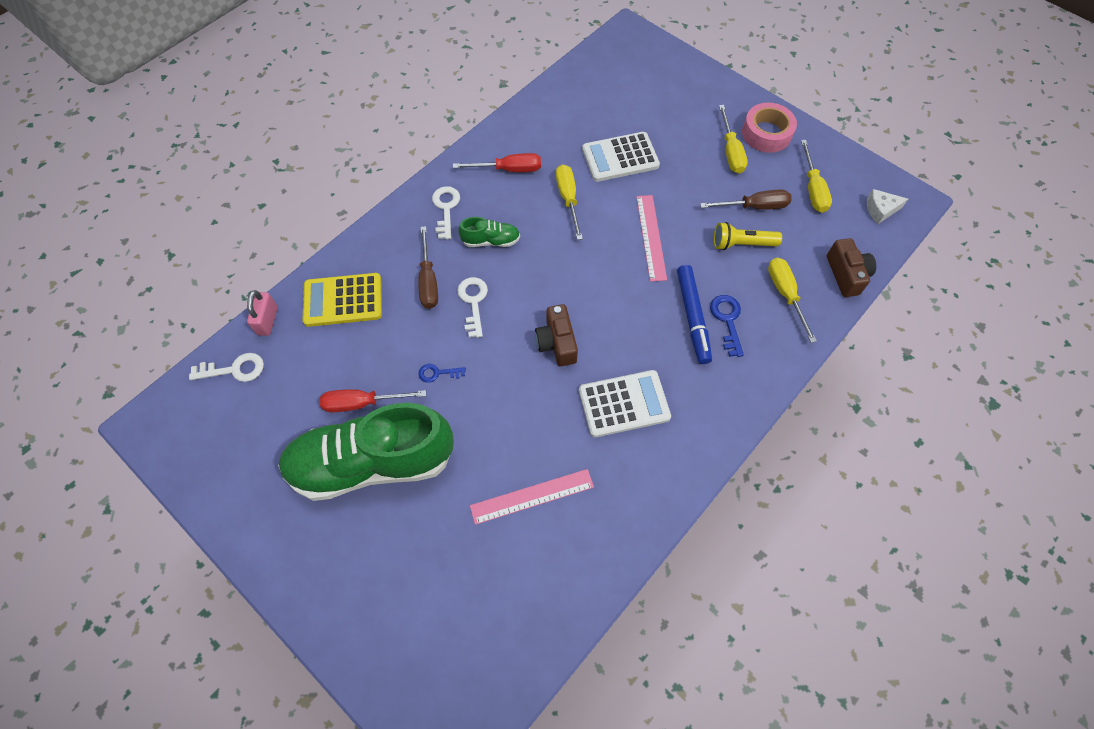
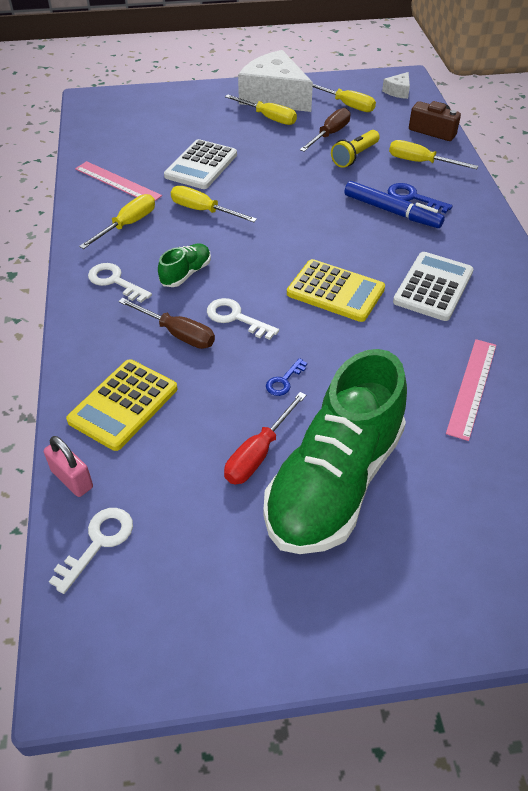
camera: 50 degrees left, 15 degrees down
(508, 169) = (127, 225): red screwdriver -> yellow screwdriver
(557, 343) = (335, 291): brown camera -> yellow calculator
(650, 237) = (295, 191): pink ruler -> pink ruler (117, 182)
(766, 133) = (274, 96): pink tape -> white cheese

